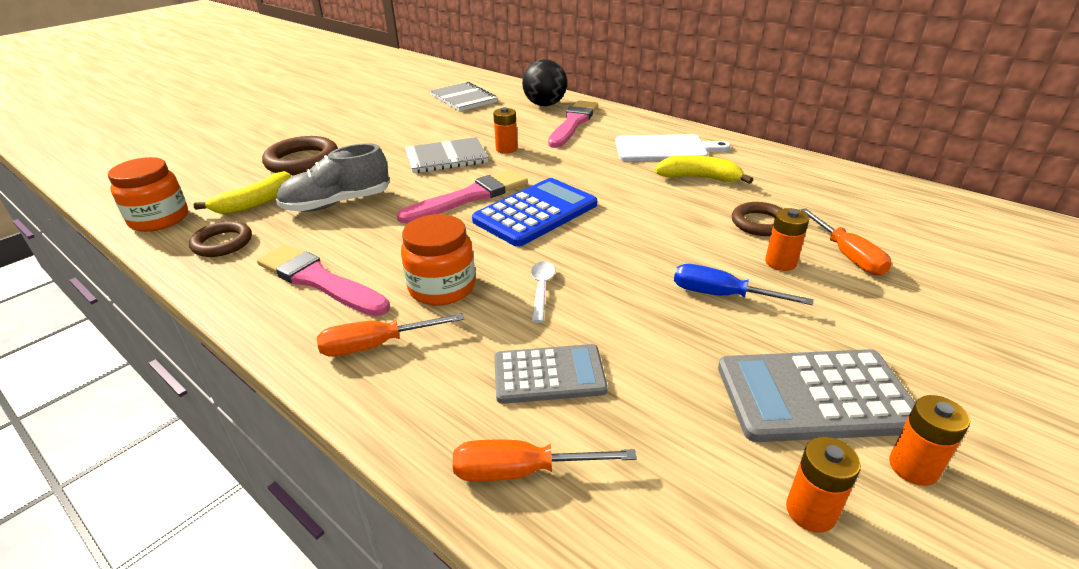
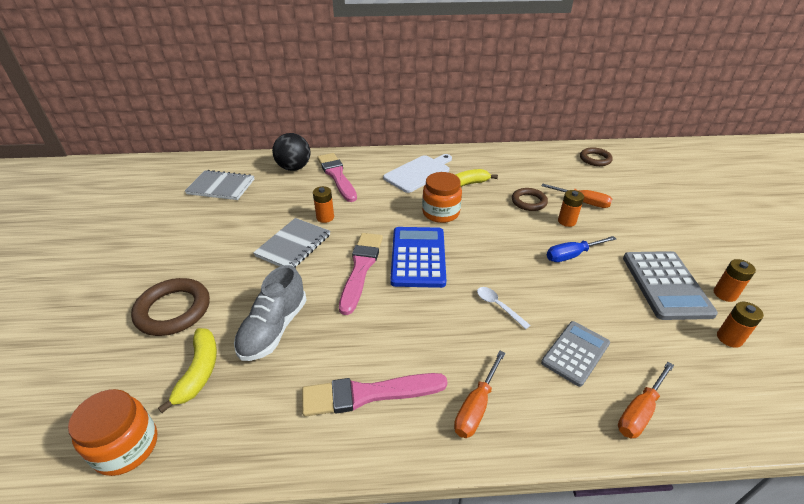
camera: 45 degrees left, 5 degrees up
(222, 243) = (236, 422): brown ring -> brown ring (595, 159)
(442, 287) = (449, 342): orange jar -> orange jar (441, 213)
(815, 396) = (666, 285): grey calculator -> grey calculator turned 45 degrees counterclockwise

